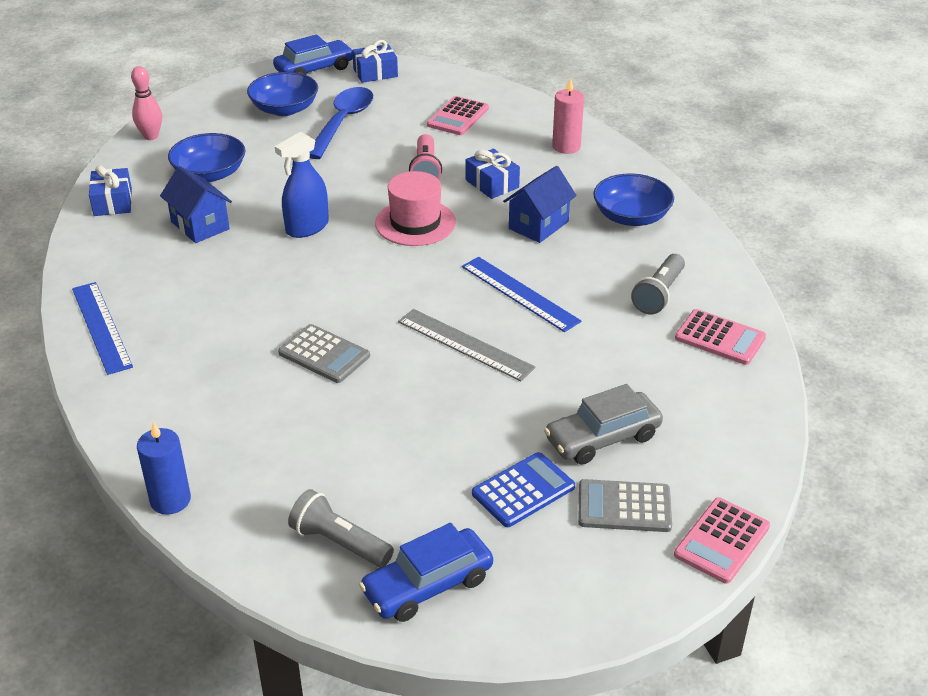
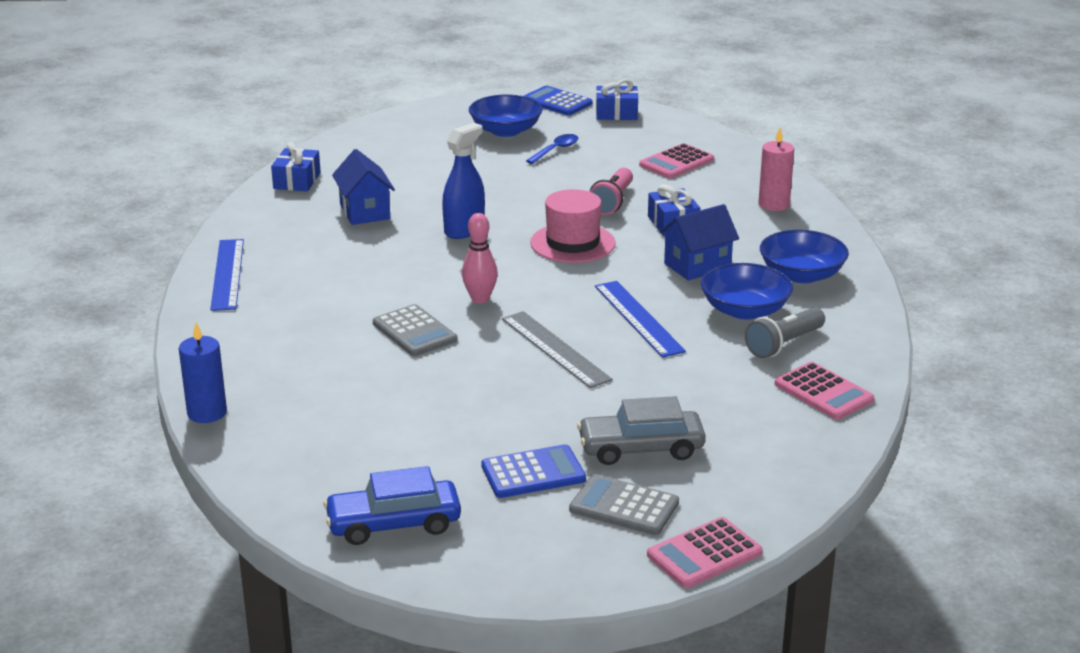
camera: 20 degrees right, 10 degrees down
(151, 136) = (364, 134): pink bowling pin -> pink bowling pin (480, 299)
(210, 174) = (400, 172): blue bowl -> blue bowl (745, 310)
(307, 227) = (464, 230): blue spray bottle -> blue spray bottle turned 150 degrees clockwise
(314, 69) = (557, 102): blue car -> blue calculator
(339, 543) = (334, 475): grey flashlight -> none
(342, 122) = (555, 150): blue spoon -> blue spoon, size x0.54

